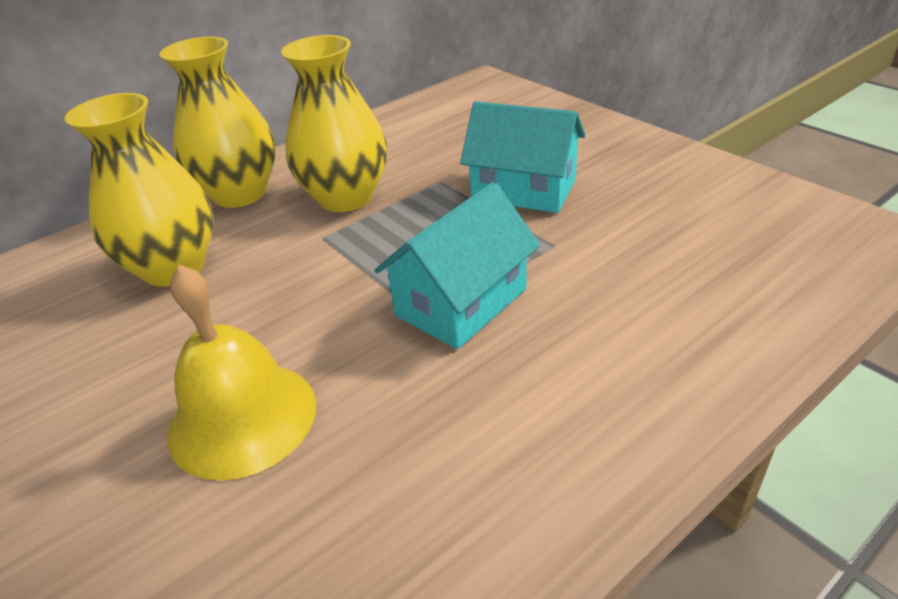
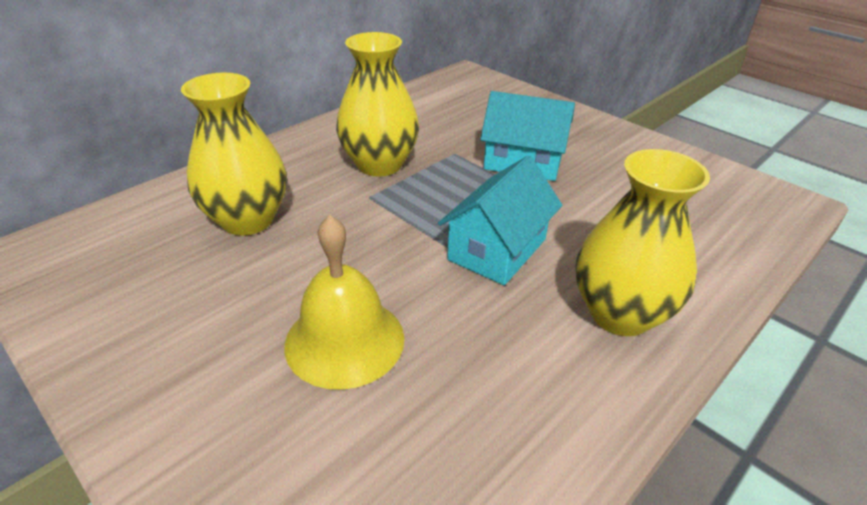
camera: 10 degrees left, 0 degrees up
(239, 194) = (287, 159): yellow vase -> yellow vase (620, 314)

